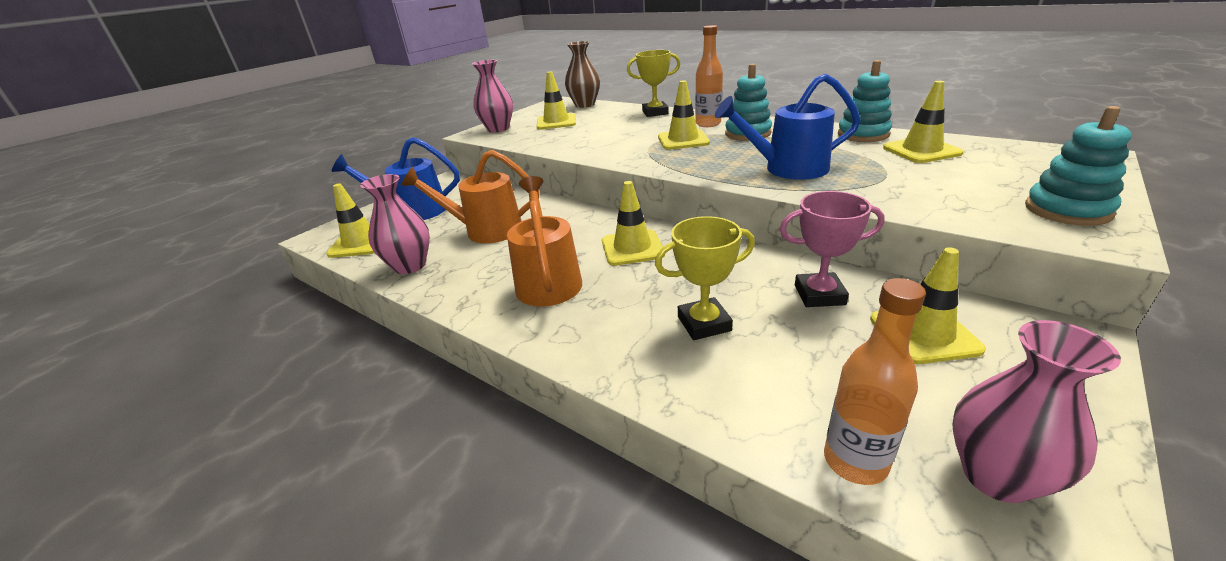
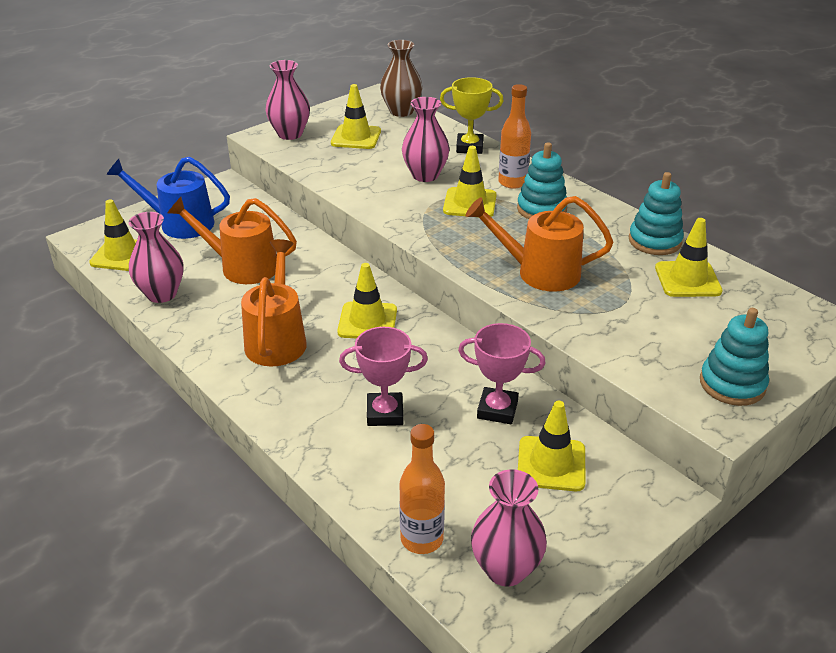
camera: 10 degrees right, 5 degrees up
(631, 132) = (425, 175): none -> pink vase
(704, 323) = (385, 413): yellow trophy -> pink trophy
(787, 169) = (539, 272): blue watering can -> orange watering can

